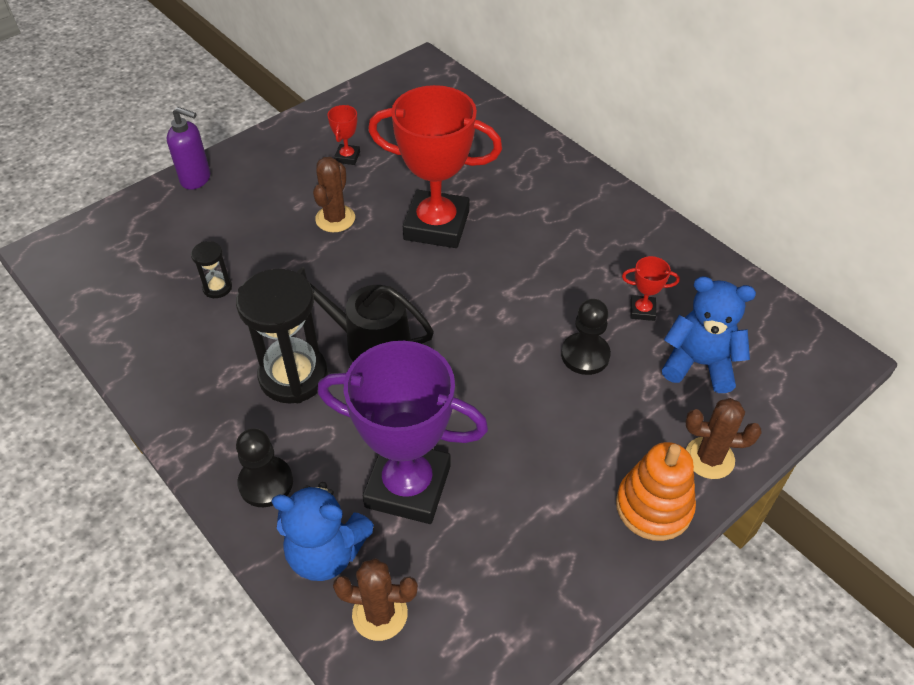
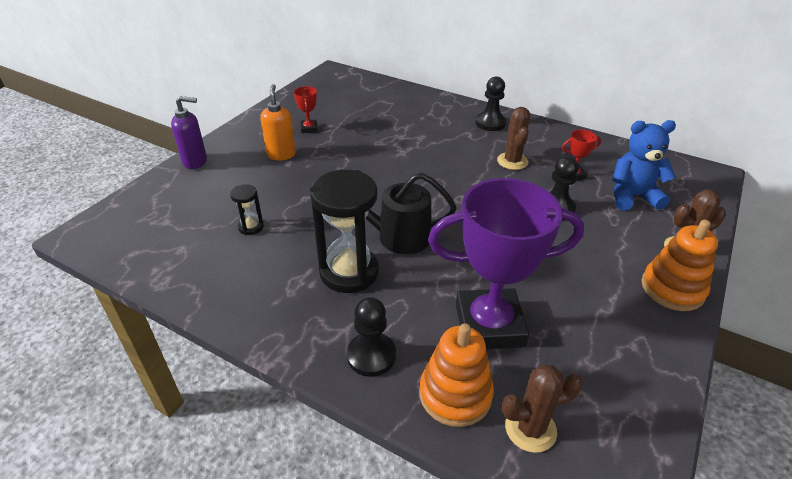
camera: 20 degrees left, 10 degrees down
(296, 191) = (281, 154): none -> orange soap dispenser
(326, 552) = (455, 394): blue teddy bear -> orange stacking toy
(335, 219) = (322, 165): brown cactus -> brown cactus (512, 161)
(436, 225) = (399, 155): red trophy -> none
(584, 200) = (490, 123): none -> black pawn

